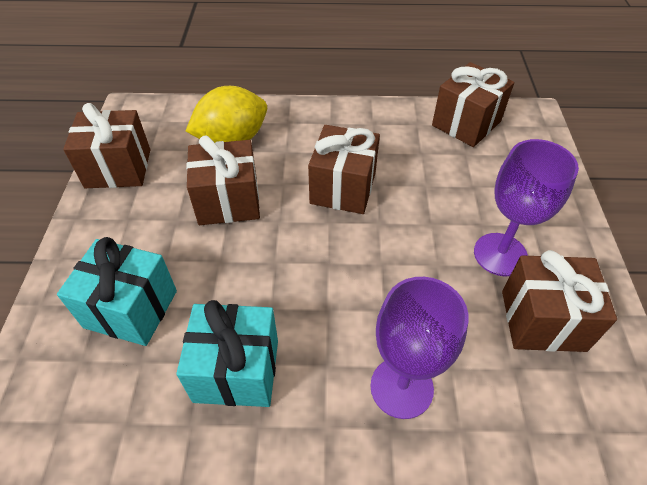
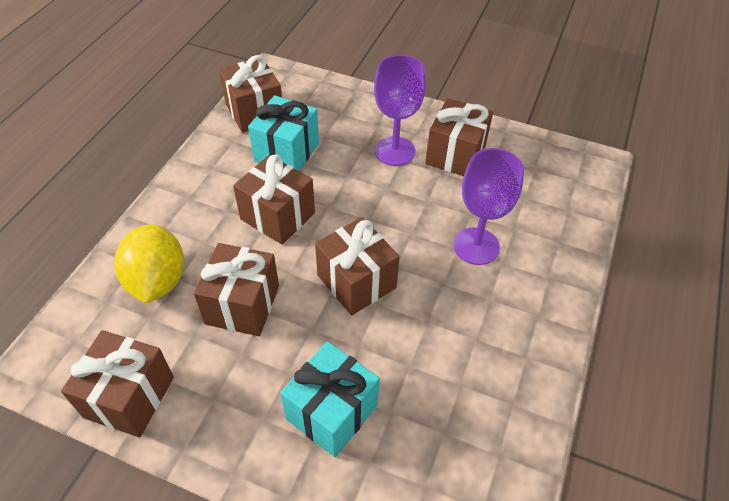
camera: 70 degrees left, 0 degrees up
(236, 370) = (426, 342): turquoise gift -> turquoise gift (286, 152)
(291, 279) = (356, 281): none -> brown gift

